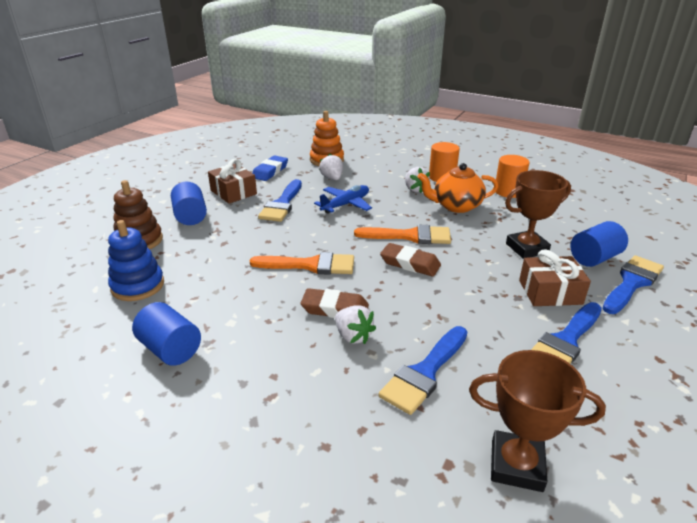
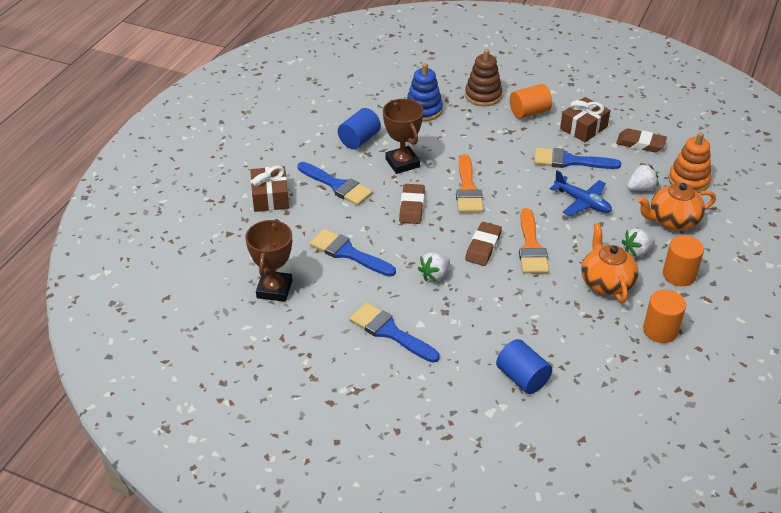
camera: 85 degrees right, 10 degrees up
(190, 216) = (529, 112): blue cylinder -> orange cylinder
(270, 171) = (640, 143): blue eraser -> brown eraser
(353, 336) = (382, 218): white strawberry -> white strawberry (434, 275)
(376, 171) = (672, 221): none -> orange teapot
(526, 248) = (529, 328): brown trophy -> brown trophy (402, 163)
(550, 292) = (455, 334): brown gift -> brown gift (270, 197)
(632, 283) = (482, 396): blue brush -> blue brush (337, 186)

